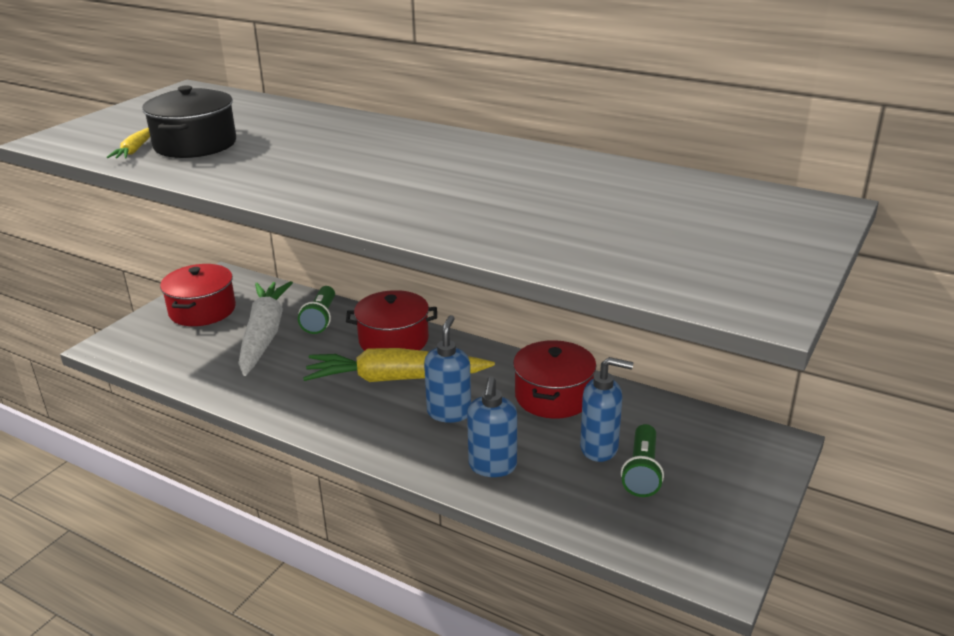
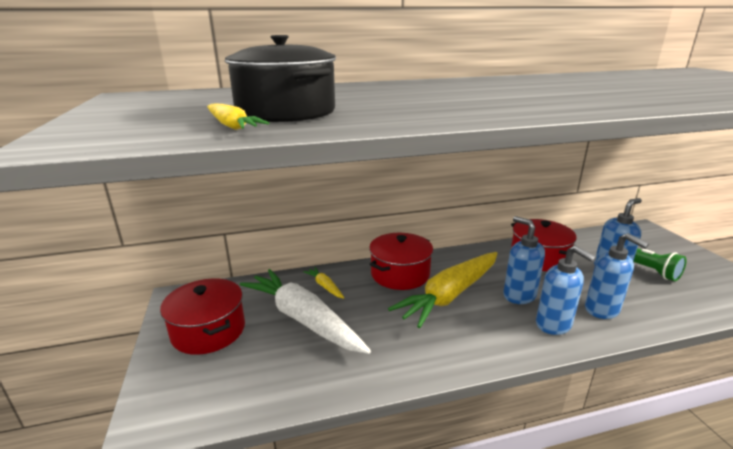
camera: 45 degrees left, 5 degrees down
(320, 319) = (325, 286): green flashlight -> yellow carrot
(422, 448) = (554, 325): none -> blue soap dispenser

